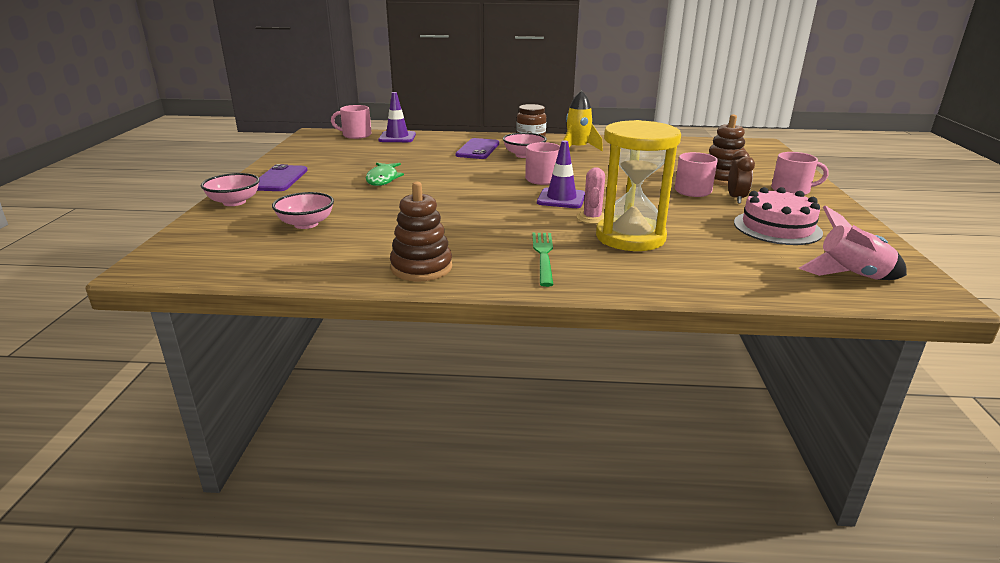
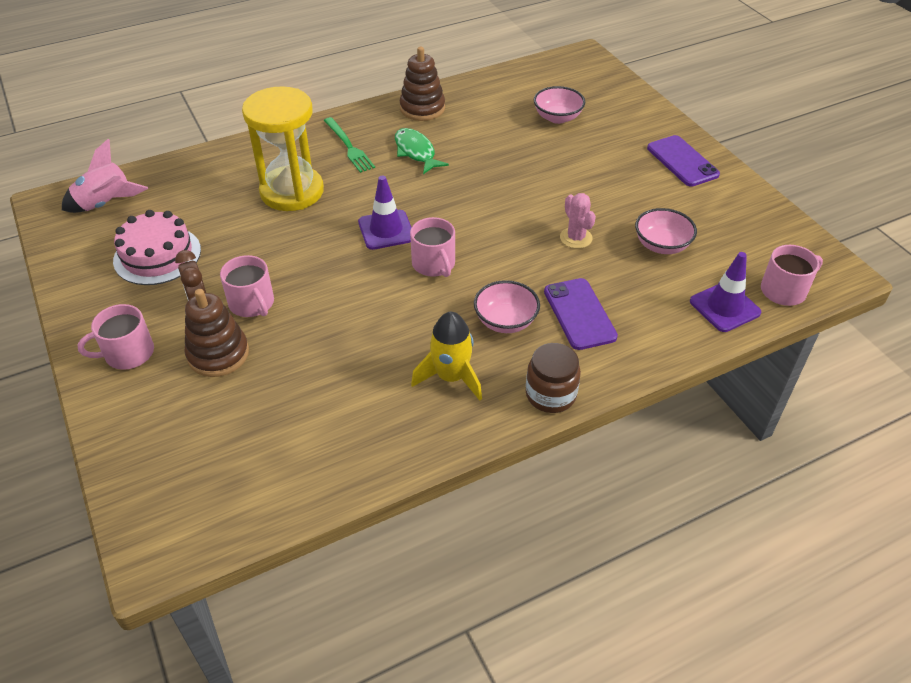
camera: 150 degrees right, 20 degrees up
(234, 202) = (654, 120): pink bowl -> pink bowl (661, 245)
(383, 179) = (593, 198): green fish -> green fish (416, 152)
(592, 218) = (338, 208): pink cactus -> pink cactus (576, 238)

